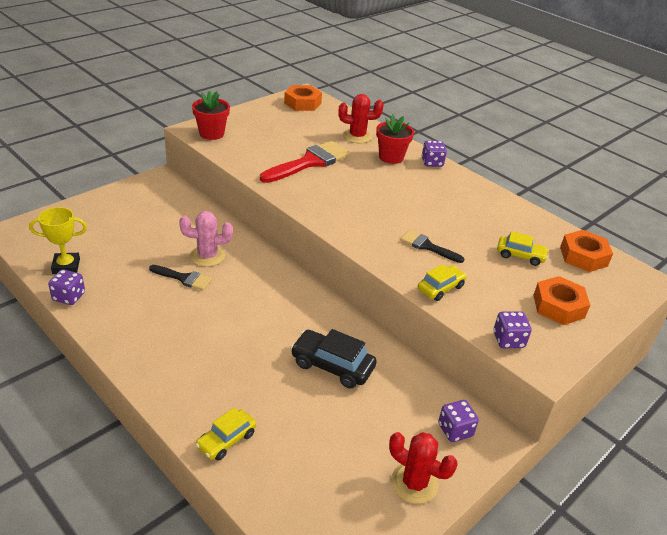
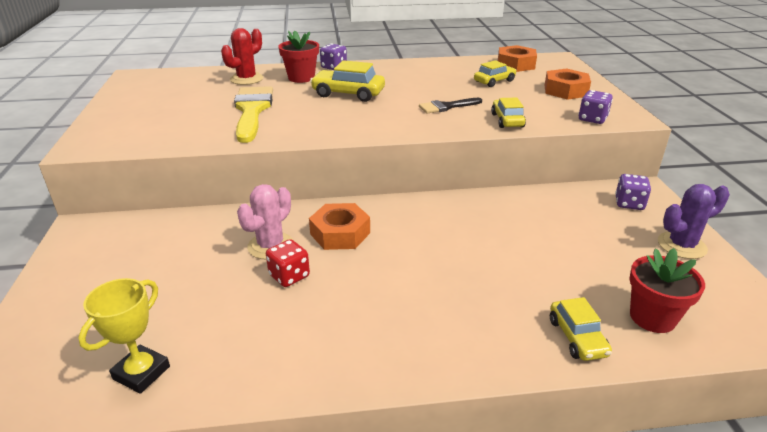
camera: 50 degrees left, 5 degrees down
(69, 297) = (212, 391): purple dice -> none
(184, 278) = (289, 276): black brush -> red dice
(211, 134) = (110, 140): red flower pot -> red flower pot (652, 317)
(302, 103) = (147, 82): orange nut -> orange nut (340, 233)
(309, 162) = (252, 110): red brush -> yellow brush
(332, 366) = (512, 232): black car -> none
(389, 190) = (348, 94): none -> yellow car
(414, 483) = (681, 245): red cactus -> purple cactus

